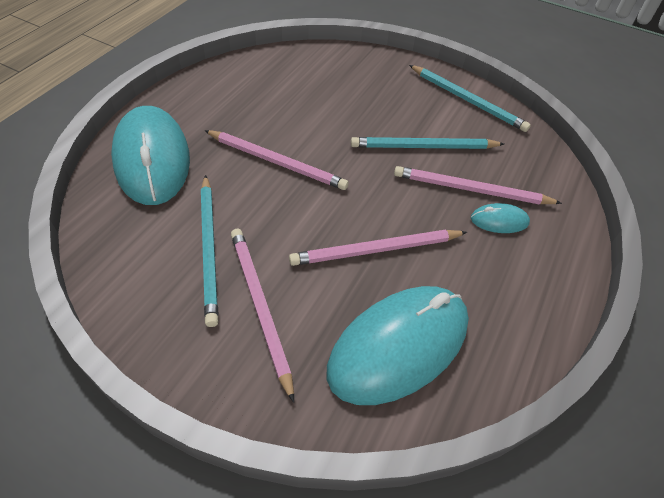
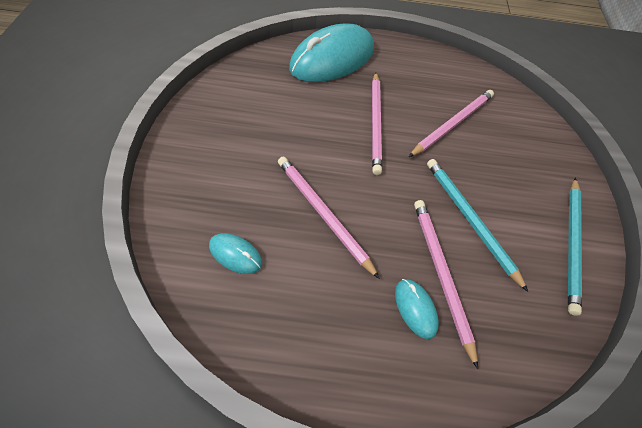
camera: 65 degrees right, 5 degrees up
(209, 249) = (271, 115): turquoise pencil -> none
(260, 306) = (236, 158): pink pencil -> pink pencil (452, 124)
(398, 346) = (235, 254): turquoise mouse -> turquoise mouse, size x0.43

